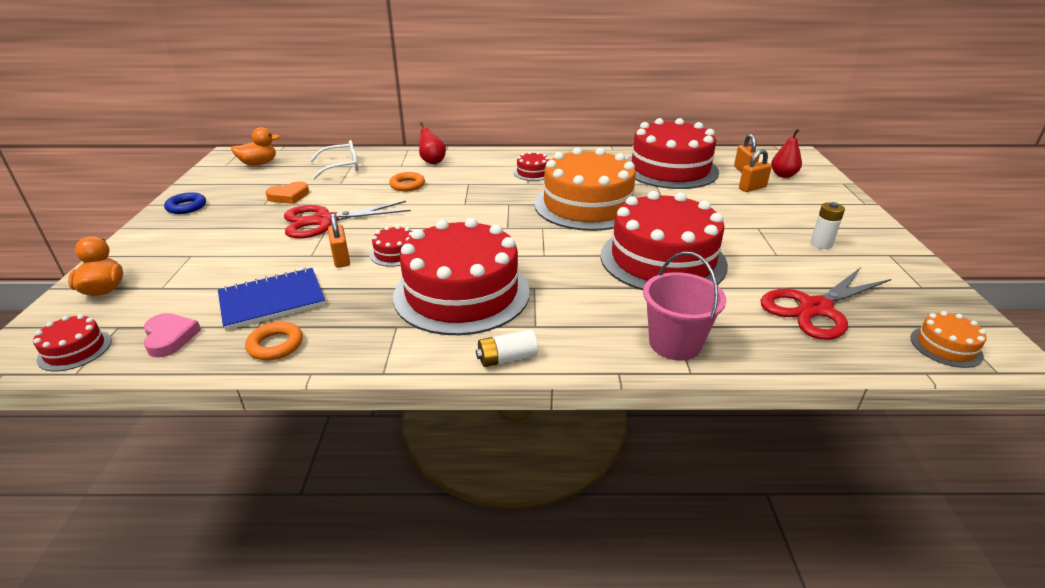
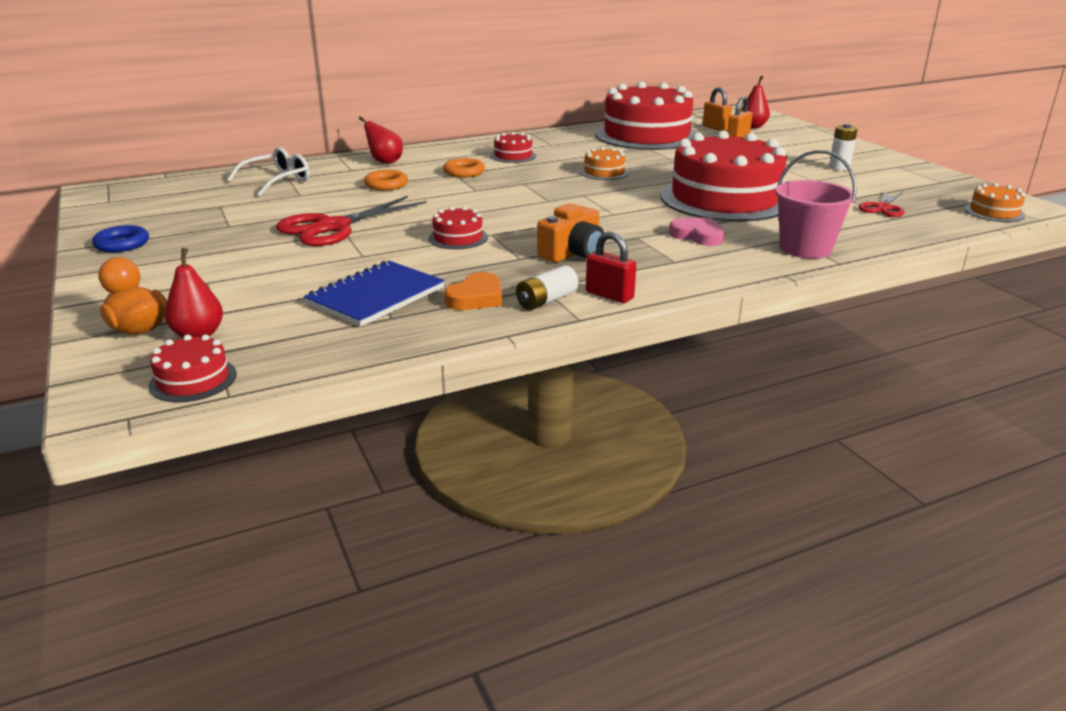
camera: 25 degrees left, 5 degrees down
(128, 306) = (198, 335): none -> red pear
(170, 337) = (300, 346): pink heart -> pink heart (697, 236)
(259, 164) = (157, 193): orange duck -> none
(275, 345) = (436, 325): orange ring -> orange ring (464, 172)
(289, 196) = (251, 214): orange heart -> orange heart (476, 297)
(341, 259) = (403, 252): orange padlock -> none
(437, 352) = (609, 295): none -> red padlock
(461, 293) = (573, 253): red cake -> orange camera
(507, 358) = (680, 286): white battery -> white battery (546, 301)
(587, 205) = (604, 172): orange cake -> orange cake, size x0.41
(815, 308) = (883, 208): red scissors -> red scissors, size x0.55

